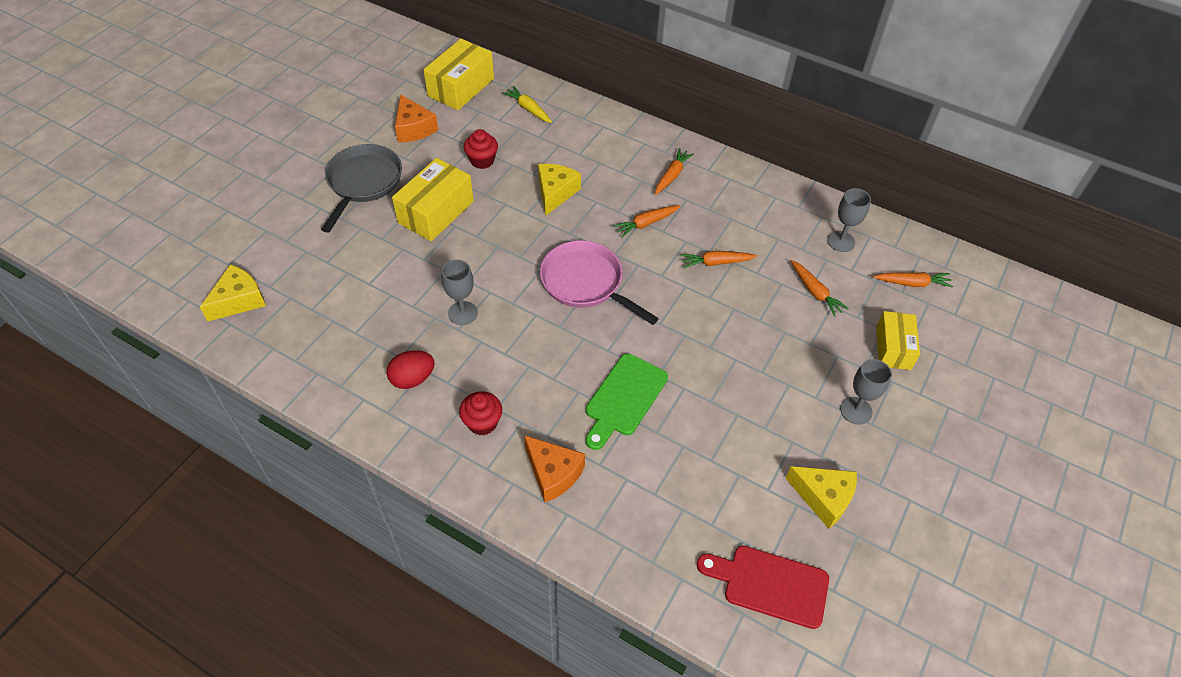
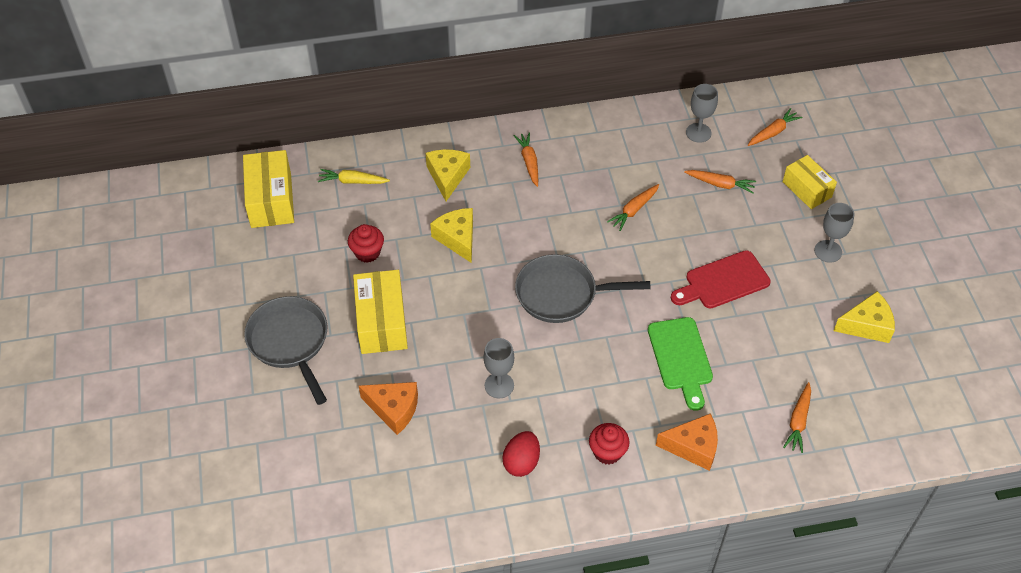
camera: 40 degrees left, 0 degrees up
(239, 300) = (309, 514): yellow cheese -> yellow cheese (447, 176)
(414, 128) = (275, 265): orange cheese -> orange cheese (394, 409)
(586, 283) = (562, 294): pink pan -> grey pan
(646, 223) = (553, 215): orange carrot -> orange carrot (798, 421)
(769, 585) = (893, 406): red cutting board -> red cutting board (723, 282)

